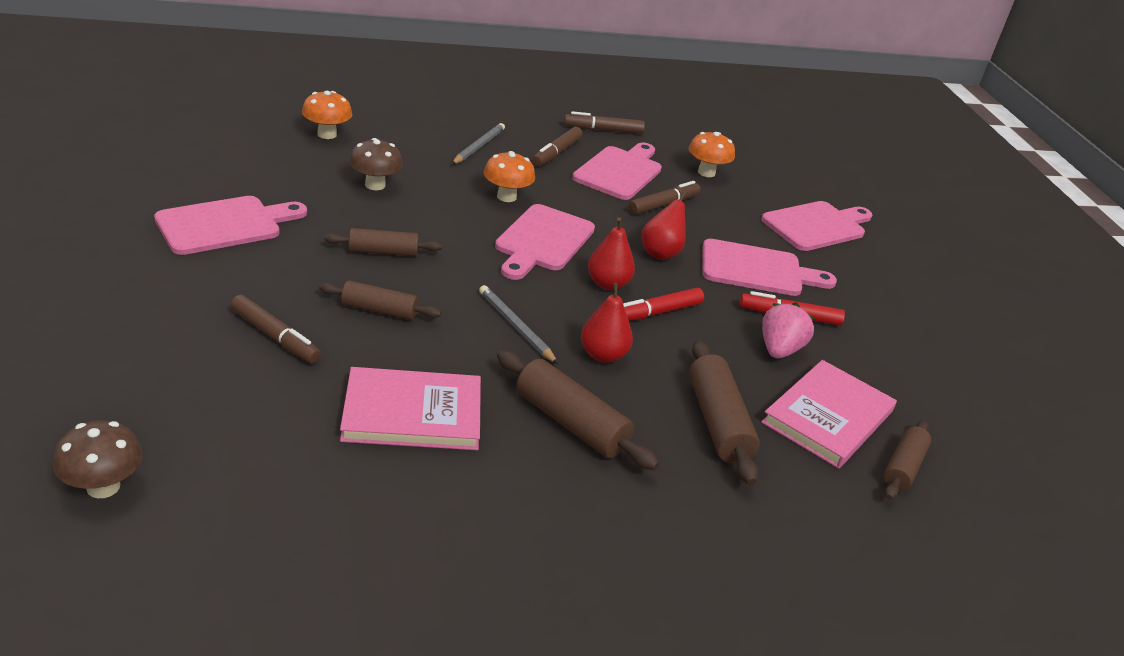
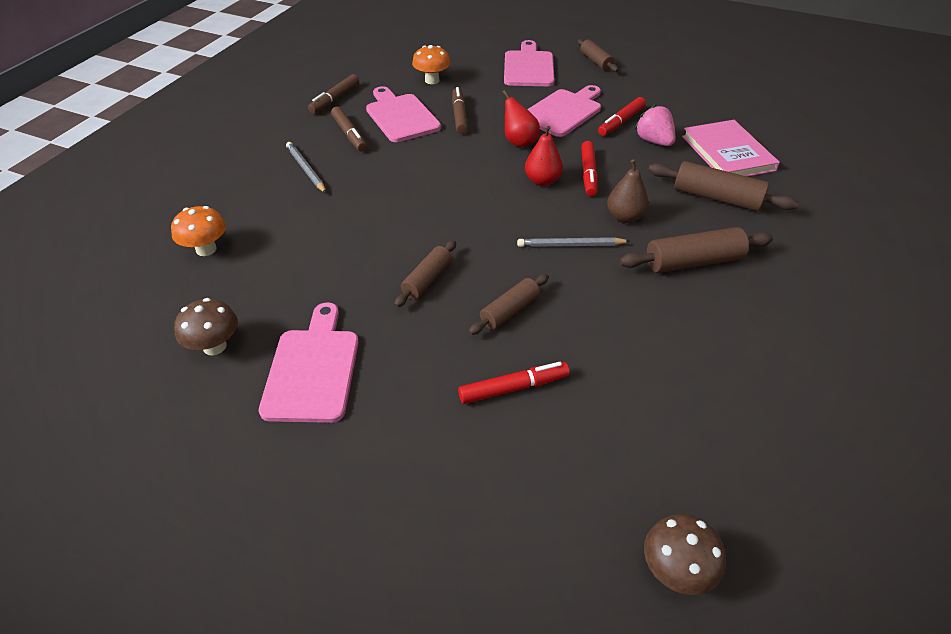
camera: 50 degrees left, 10 degrees up
(275, 337) = (513, 388): brown marker -> red marker
(375, 185) = (319, 249): brown mushroom -> brown mushroom (214, 346)
(412, 413) = (651, 338): pink book -> none
(506, 197) = (393, 183): orange mushroom -> none
(542, 241) = (468, 189): pink cutting board -> none
(603, 355) = (625, 217): red pear -> brown pear
(903, 468) = (782, 148): brown rolling pin -> brown rolling pin (596, 62)

